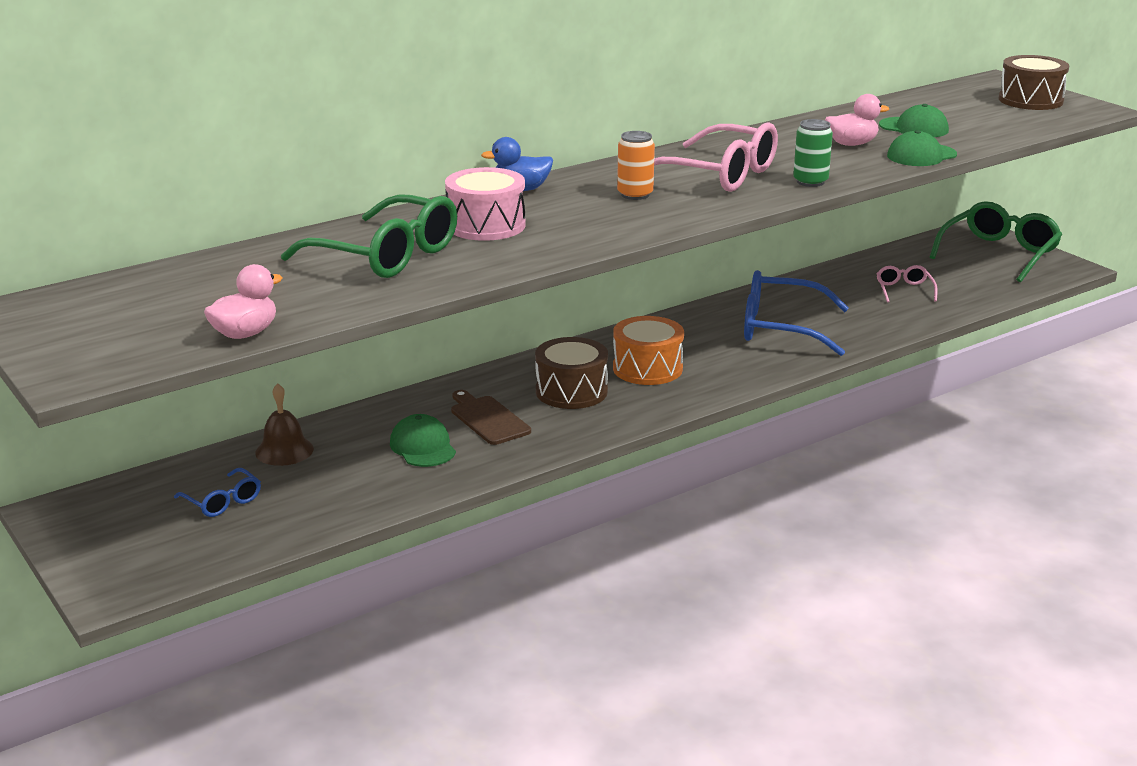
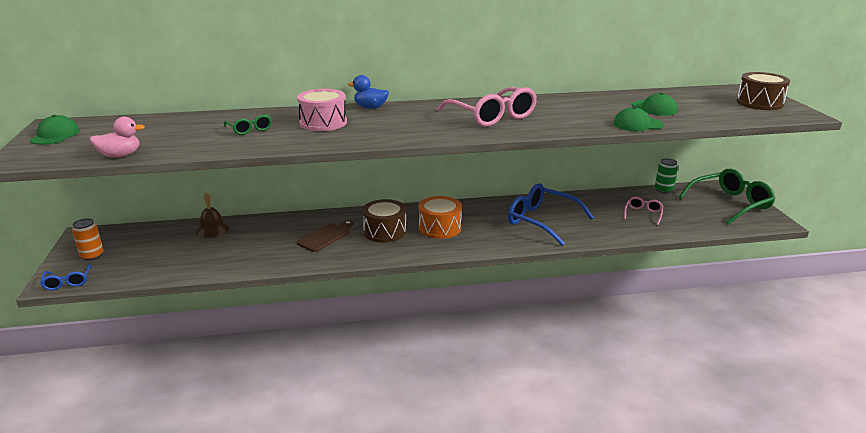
camera: 25 degrees right, 0 degrees up
(223, 501) = (155, 249): blue glasses -> blue glasses (67, 282)
(386, 255) = (250, 129): green glasses -> green glasses, size x0.49
(423, 447) = (277, 244): green cap -> green cap (55, 135)
(488, 419) = (325, 236): brown cutting board -> brown cutting board turned 45 degrees clockwise
(635, 195) = (427, 120): orange can -> orange can (92, 256)
(810, 182) = (542, 129): green can -> green can (663, 190)
(851, 144) = (599, 112): pink duck -> none

